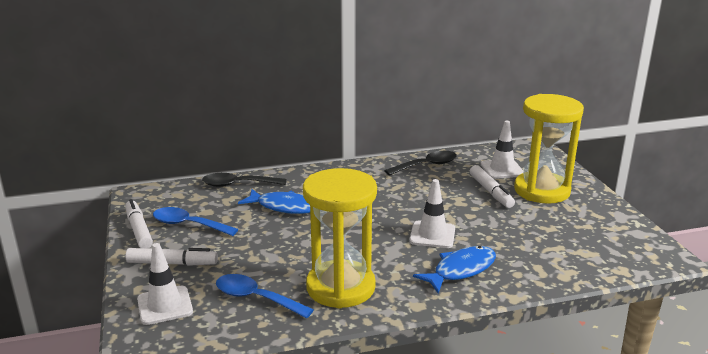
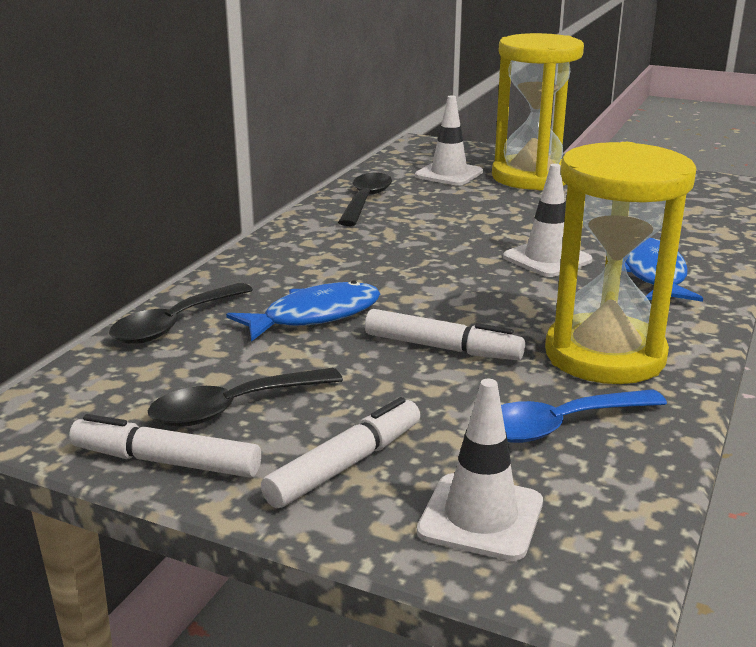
camera: 50 degrees left, 0 degrees up
(188, 225) = (233, 408): blue spoon -> black spoon
(491, 192) = (493, 197): white marker -> white marker (442, 348)

